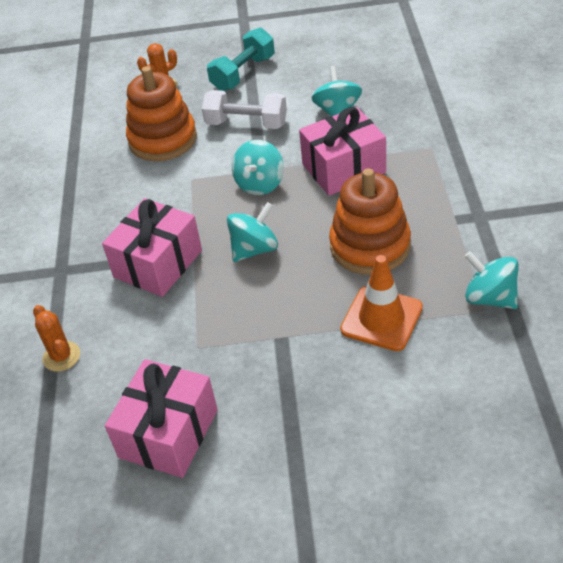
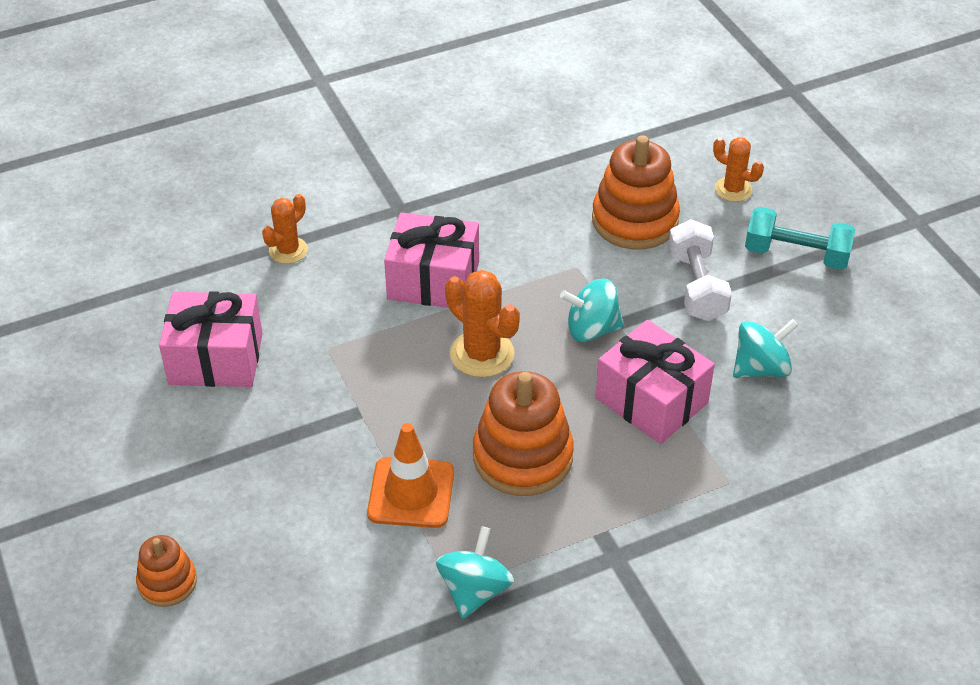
camera: 65 degrees right, 0 degrees up
(254, 249) = (482, 354): turquoise spinning top -> orange cactus
(425, 510) = (167, 582): none -> orange stacking toy

